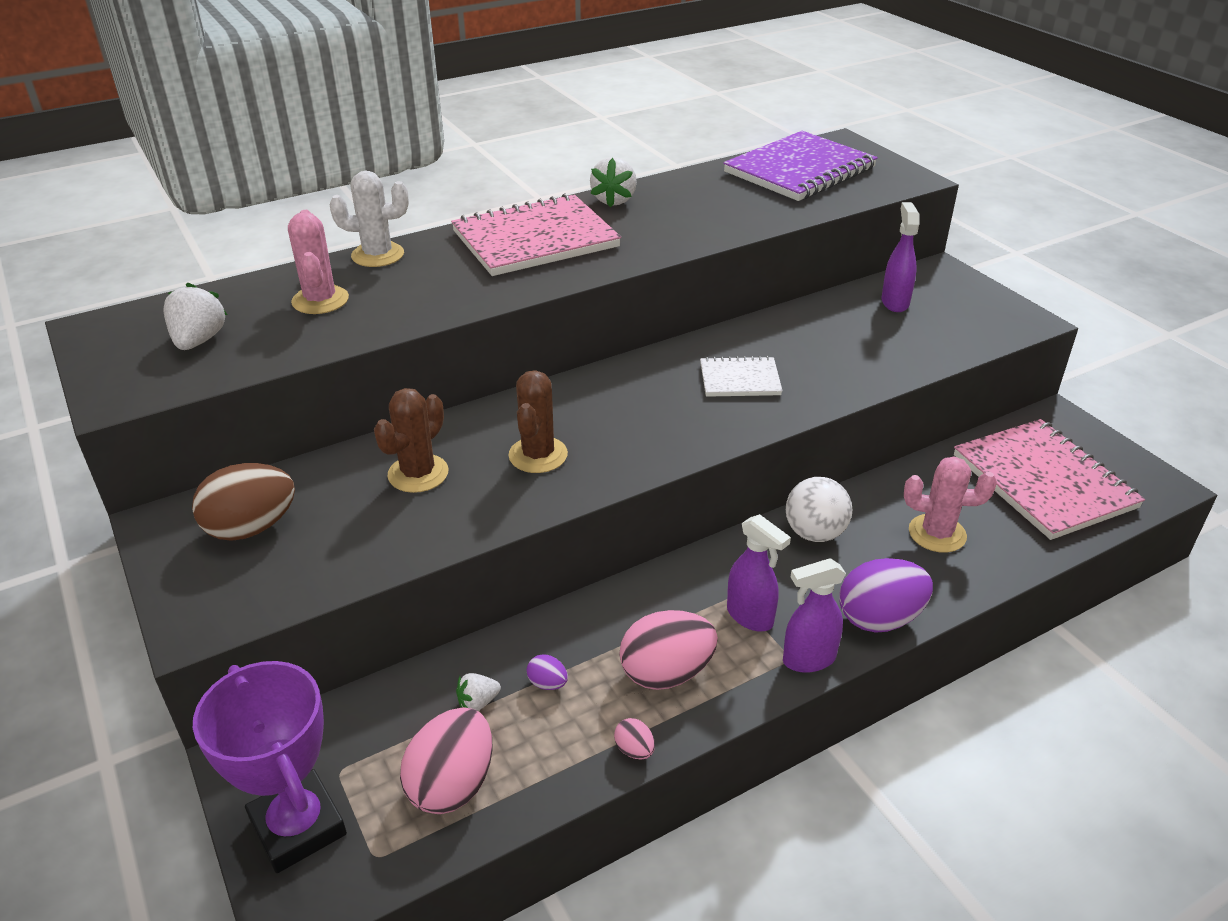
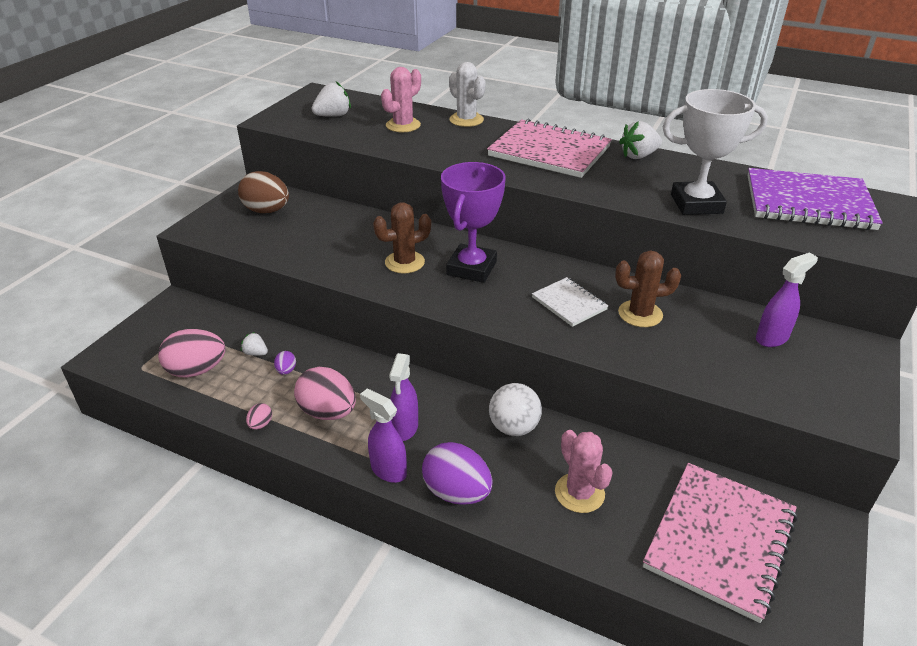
camera: 55 degrees right, 0 degrees up
(298, 827) = (145, 337): purple trophy -> purple trophy (471, 268)
(418, 474) = (350, 234): brown cactus -> brown cactus (640, 314)
(742, 215) = (696, 204): none -> white trophy

